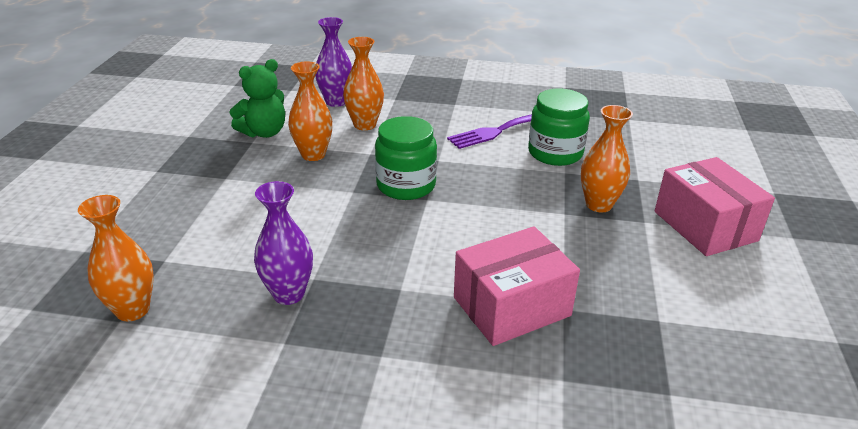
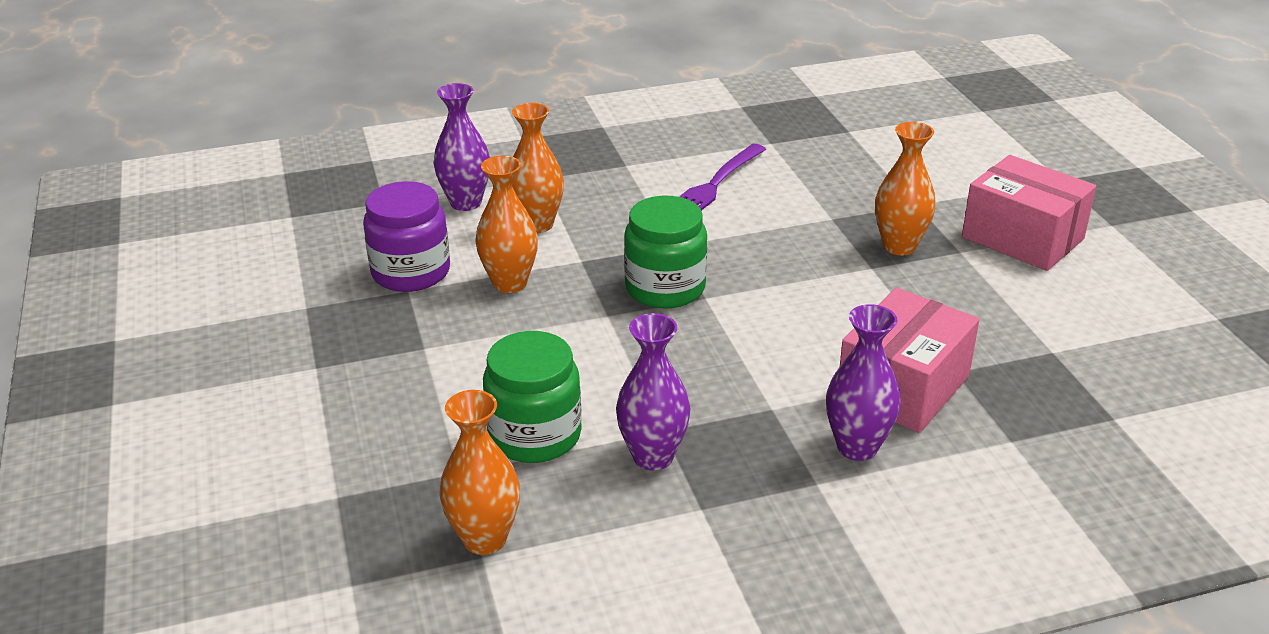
camera: 25 degrees left, 0 degrees up
(264, 132) = (411, 272): green teddy bear -> purple jar
(435, 339) = (857, 447): none -> purple vase
(555, 153) = (802, 197): green jar -> green jar (535, 435)

